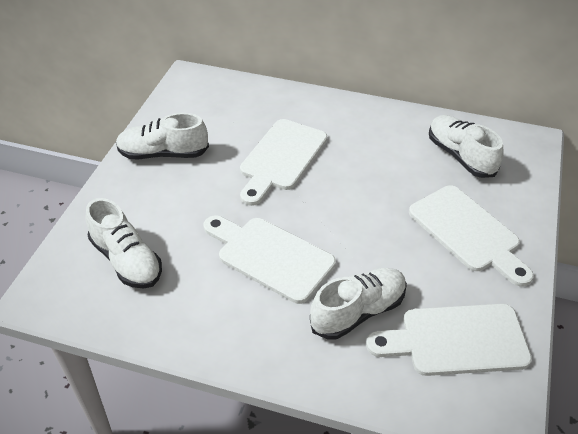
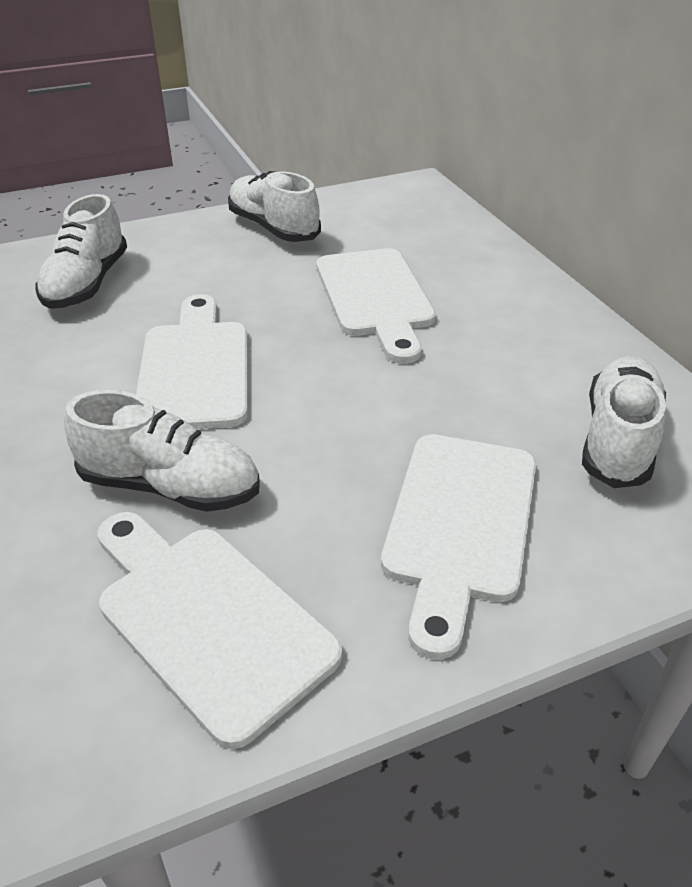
camera: 50 degrees right, 5 degrees down
(281, 158) = (375, 298): white cutting board -> white cutting board turned 90 degrees counterclockwise

